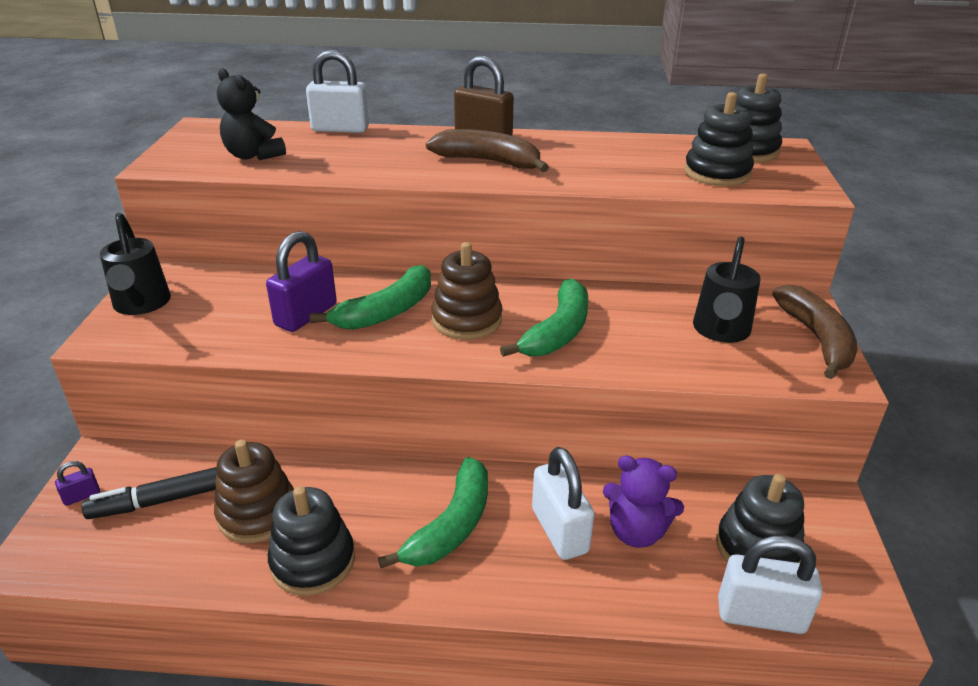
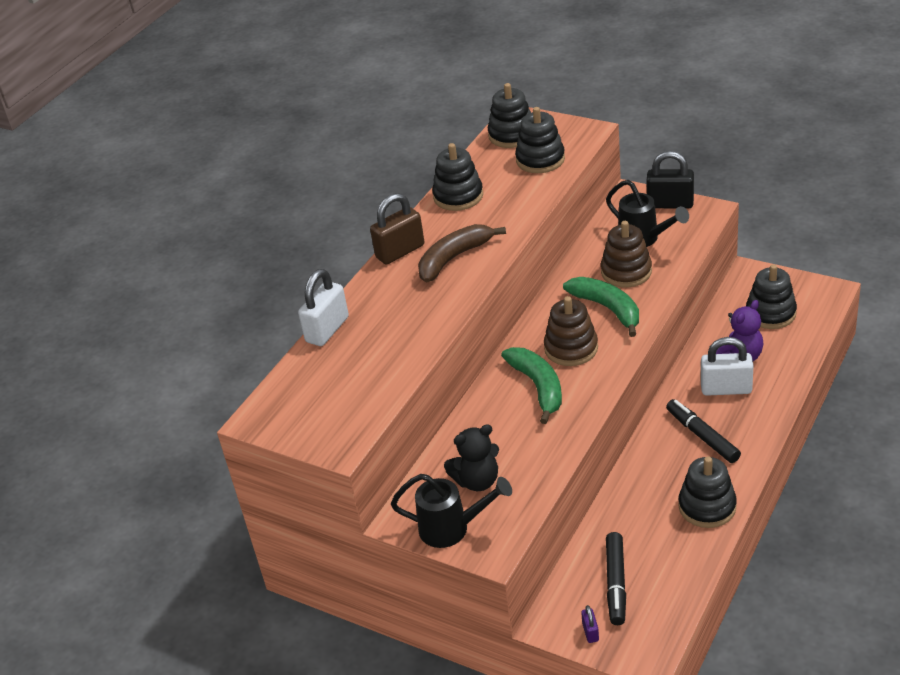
camera: 60 degrees left, 5 degrees up
(253, 155) = (356, 387): black teddy bear -> black teddy bear (477, 481)
(257, 513) = (651, 531): brown stacking toy -> brown stacking toy (626, 272)
(306, 315) = (520, 431): purple padlock -> none
(451, 525) = (702, 436): green banana -> black marker
(602, 145) = (458, 196): none -> black stacking toy
(760, 615) = (815, 329): white padlock -> none
(817, 339) = (670, 204): brown banana -> black padlock

